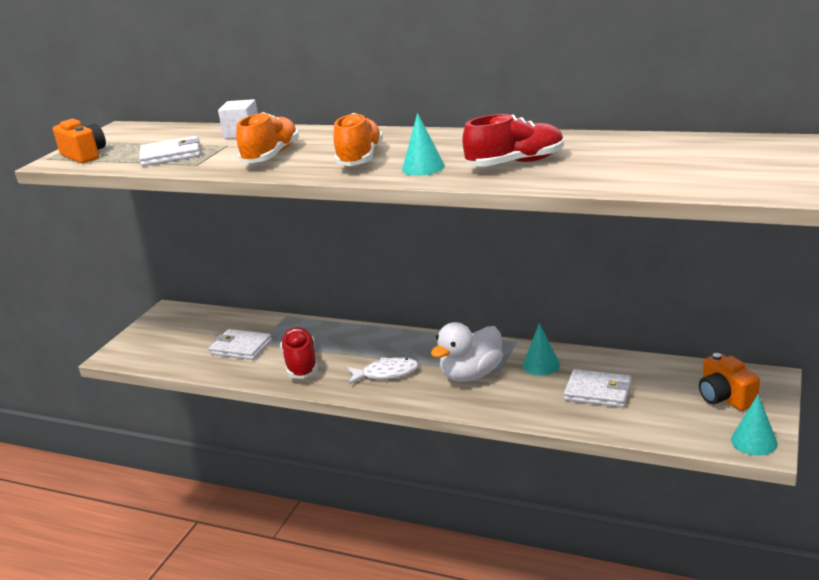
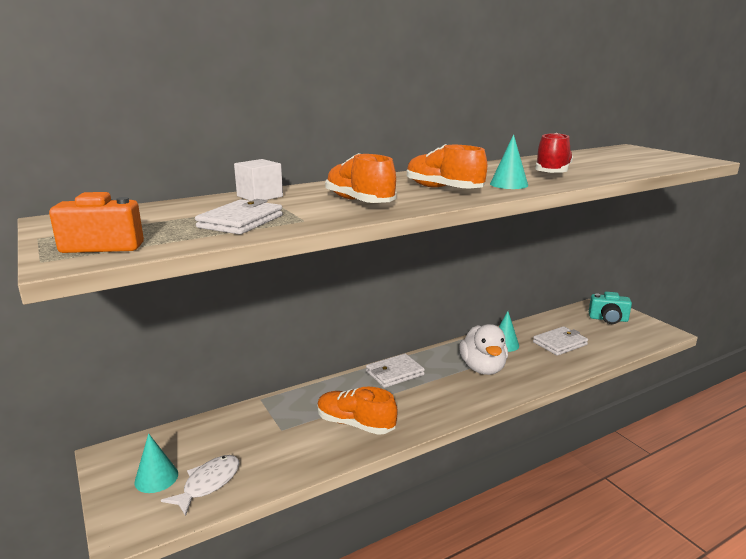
camera: 55 degrees left, 5 degrees down
(241, 347) = (271, 442): white wallet -> white wallet (394, 373)
(301, 364) = (355, 424): red shoe -> orange shoe
(386, 373) = (432, 396): white fish -> white fish (208, 484)
(725, 397) = (608, 319): orange camera -> turquoise camera
(754, 441) = (659, 332): turquoise cone -> turquoise cone (156, 478)

